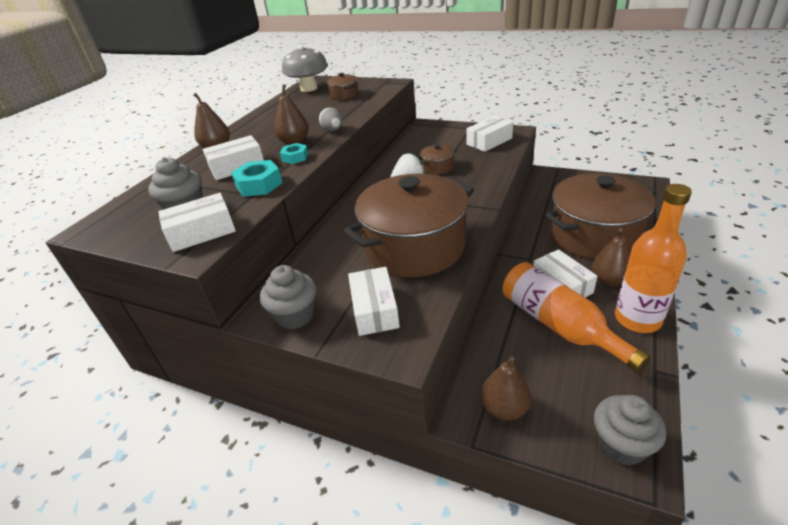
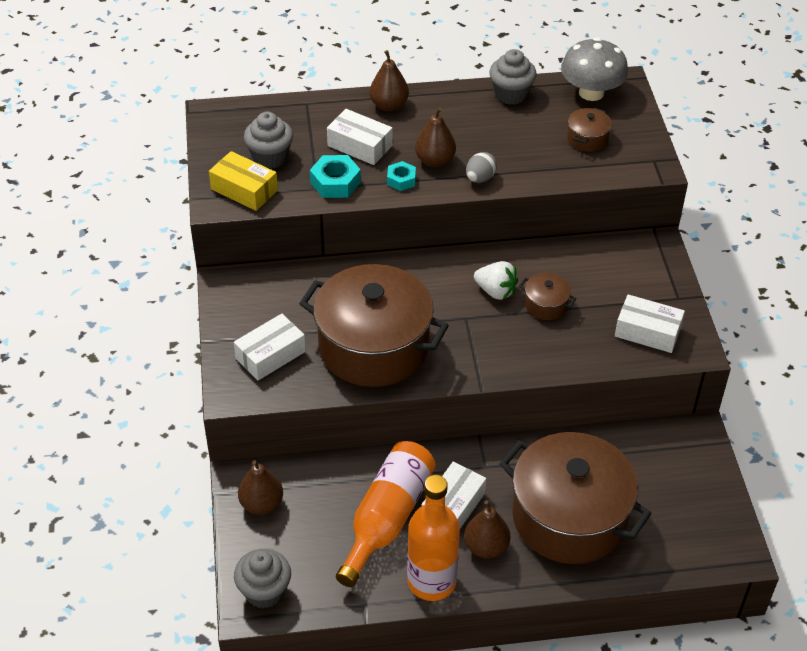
camera: 55 degrees right, 10 degrees up
(202, 232) = (244, 190): white box -> yellow box
(295, 316) = (236, 306): grey cupcake -> grey cupcake (511, 94)

